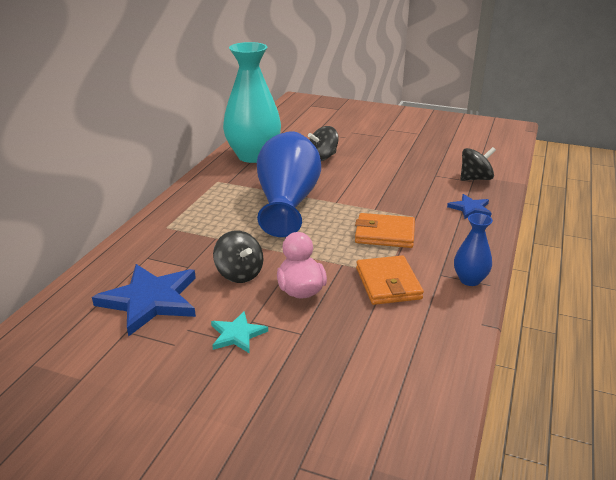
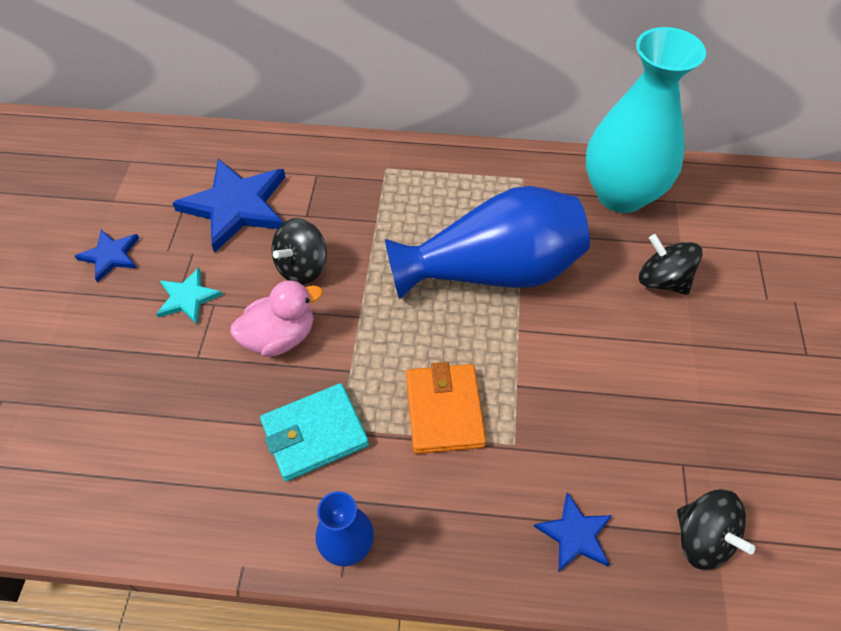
camera: 75 degrees right, 25 degrees up
(156, 382) = (110, 256): none -> blue star
(388, 283) = (315, 434): orange wallet -> turquoise wallet

